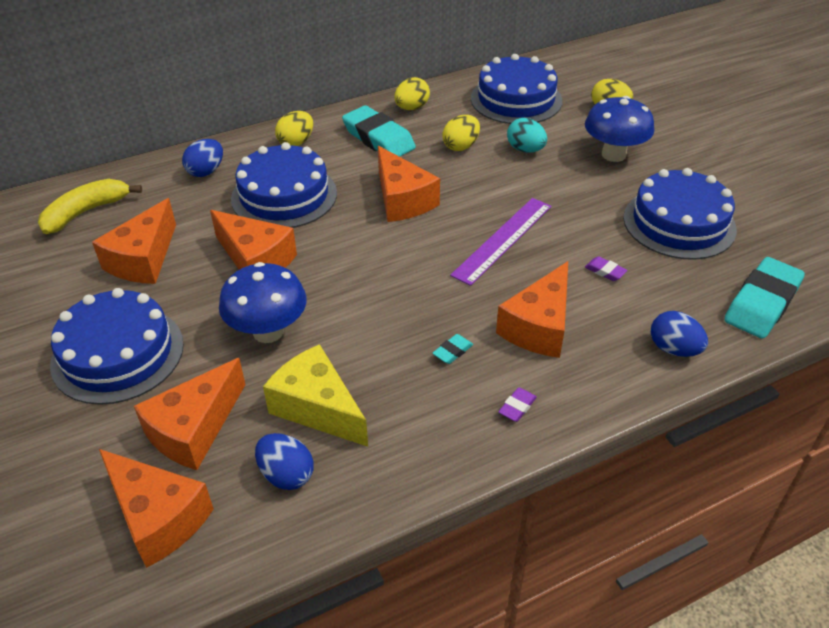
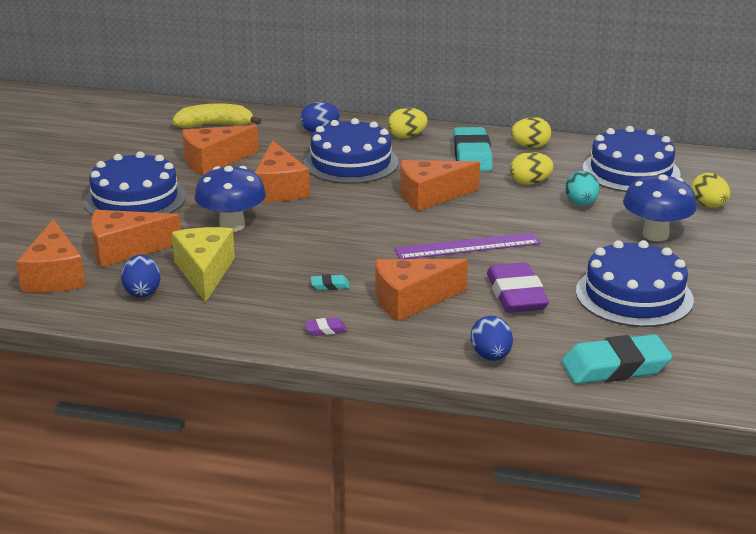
camera: 40 degrees right, 15 degrees down
(402, 200) = (430, 196): orange cheese -> orange cheese turned 60 degrees clockwise
(605, 271) = (516, 295): purple eraser -> purple eraser, size x2.38

